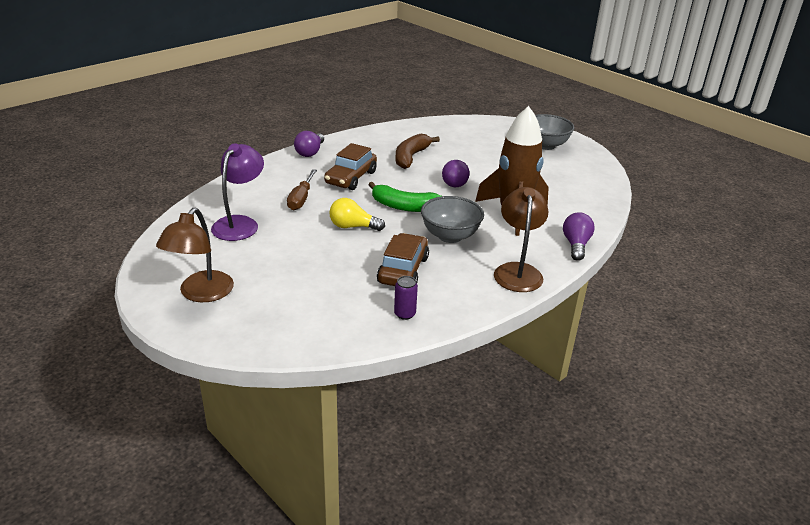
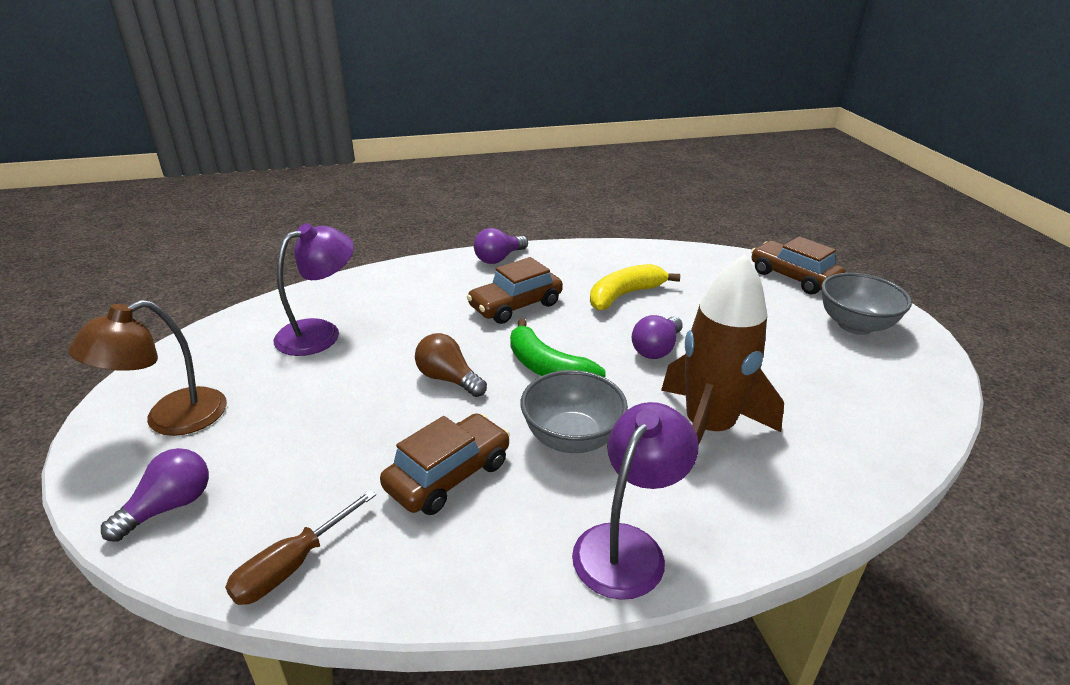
camera: 30 degrees right, 0 degrees up
(301, 199) = (425, 318): brown screwdriver -> brown screwdriver (293, 565)
(353, 227) = (448, 379): yellow light bulb -> brown light bulb
(405, 314) = (376, 559): purple can -> none
(411, 157) = (624, 295): brown banana -> yellow banana
(496, 126) = (793, 277): none -> brown car
(517, 271) = (627, 546): brown lamp -> purple lamp
(576, 245) = (778, 530): purple light bulb -> purple light bulb (169, 506)

